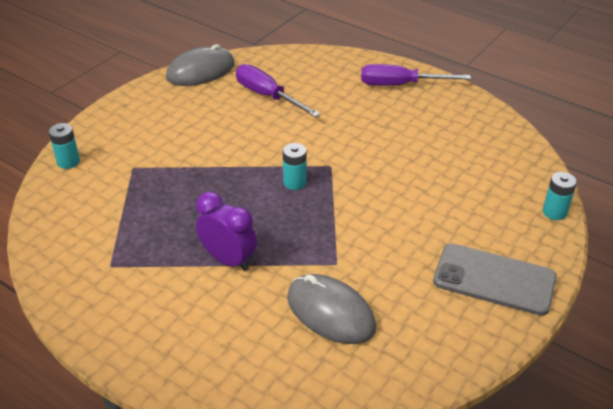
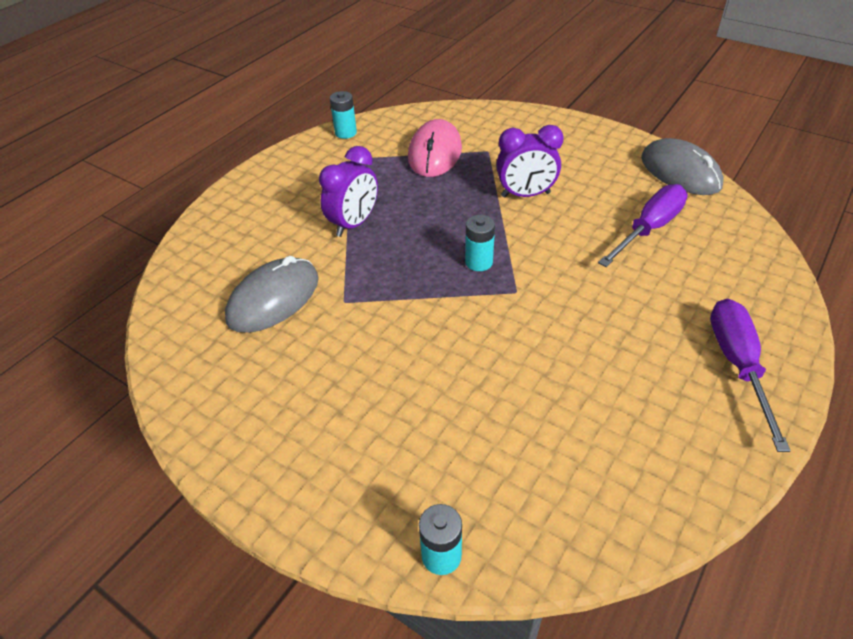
camera: 90 degrees right, 5 degrees up
(68, 162) = (489, 115): turquoise battery -> turquoise battery (345, 133)
(123, 202) = (435, 153): none -> pink mouse
(210, 150) = (525, 195): none -> purple clock
(494, 279) = (303, 453): grey phone -> none

